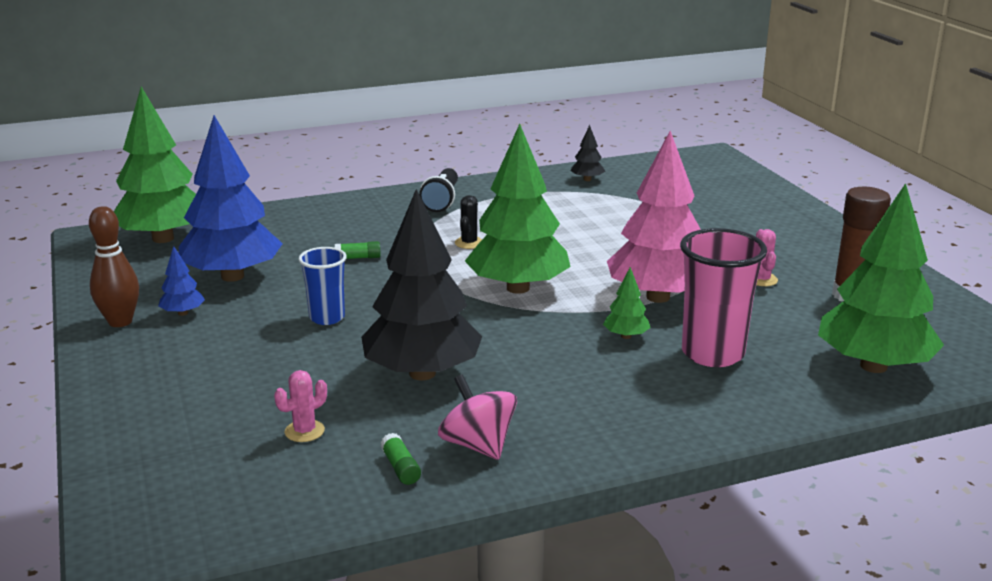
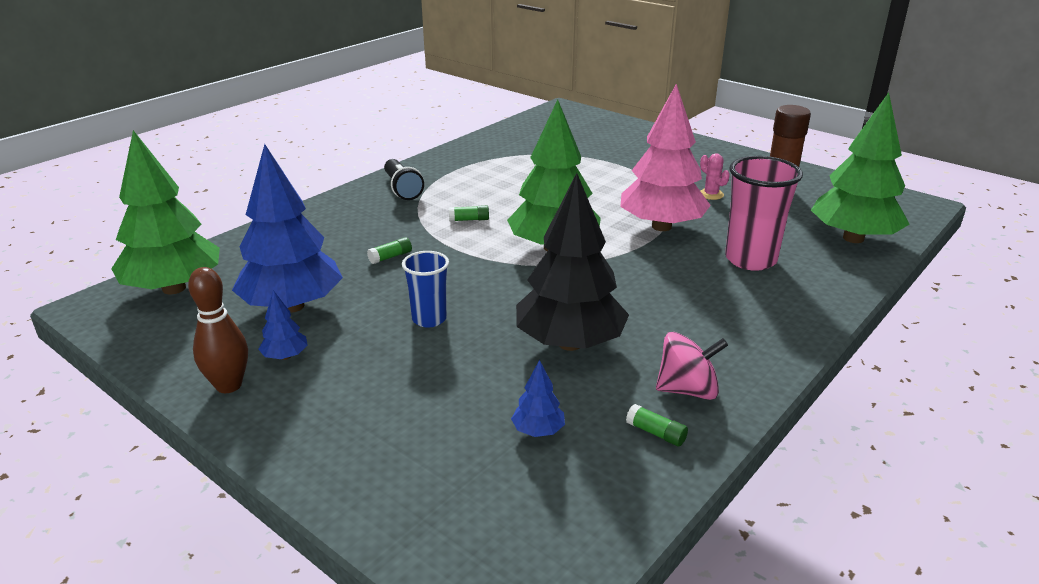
camera: 30 degrees left, 5 degrees up
(304, 431) = (538, 431): pink cactus -> blue tree
(469, 243) = (469, 220): black cactus -> green glue stick
(478, 445) = (687, 390): pink spinning top -> pink spinning top turned 150 degrees clockwise
(587, 179) = (496, 146): black tree -> none
(626, 336) = (678, 264): green tree -> none

